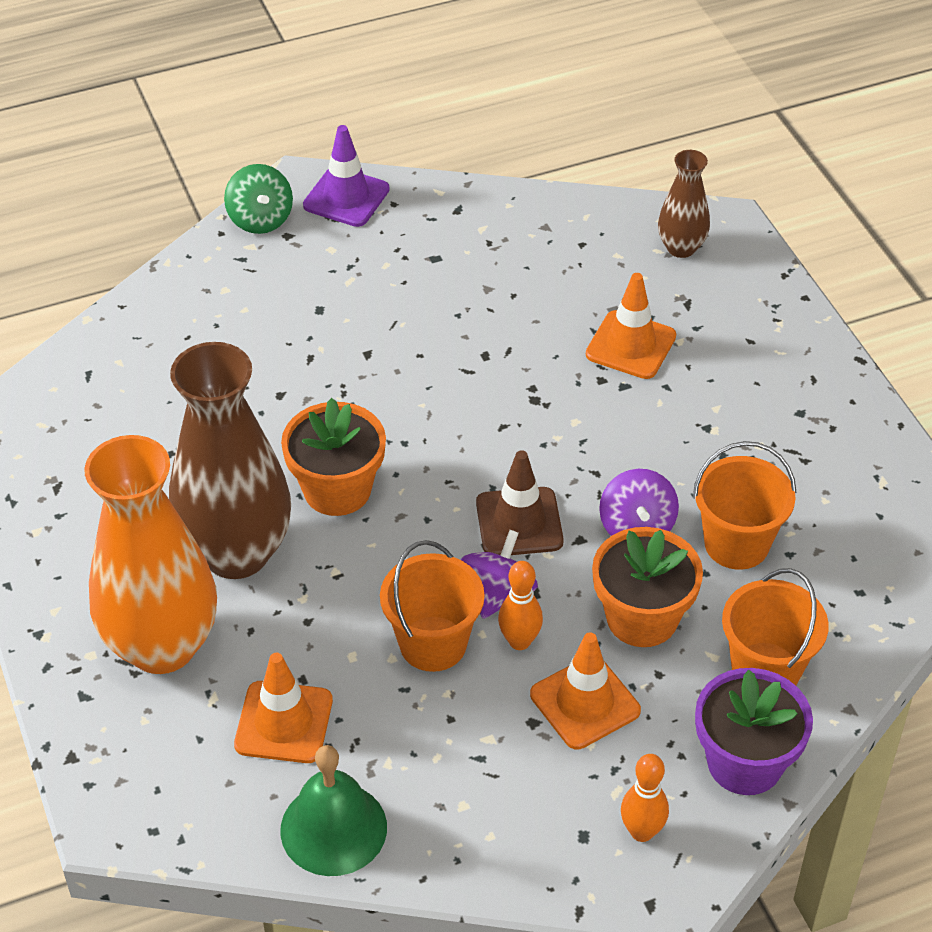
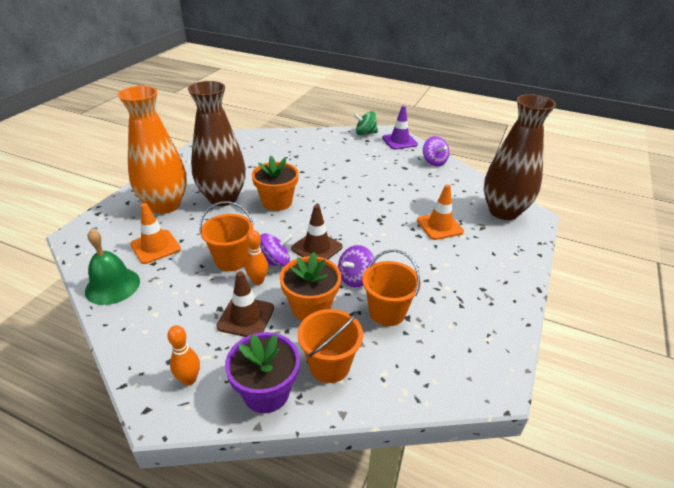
camera: 45 degrees right, 10 degrees down
(260, 219) = (365, 133): green spinning top -> green spinning top turned 60 degrees clockwise
(464, 210) = (434, 162): none -> purple spinning top
(585, 702) = (246, 317): orange traffic cone -> brown traffic cone
(681, 248) = (503, 211): brown vase -> brown vase, size x2.02

